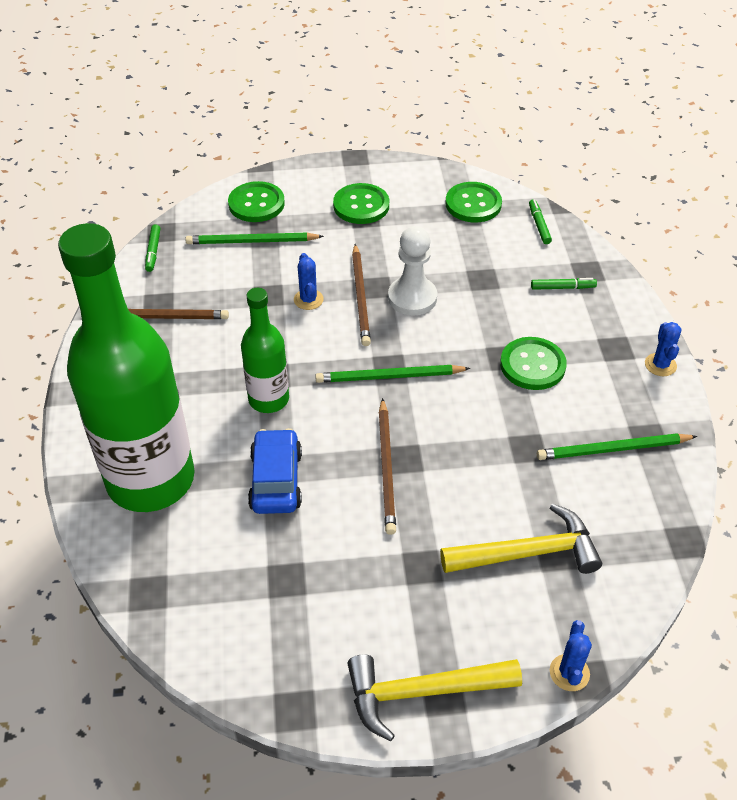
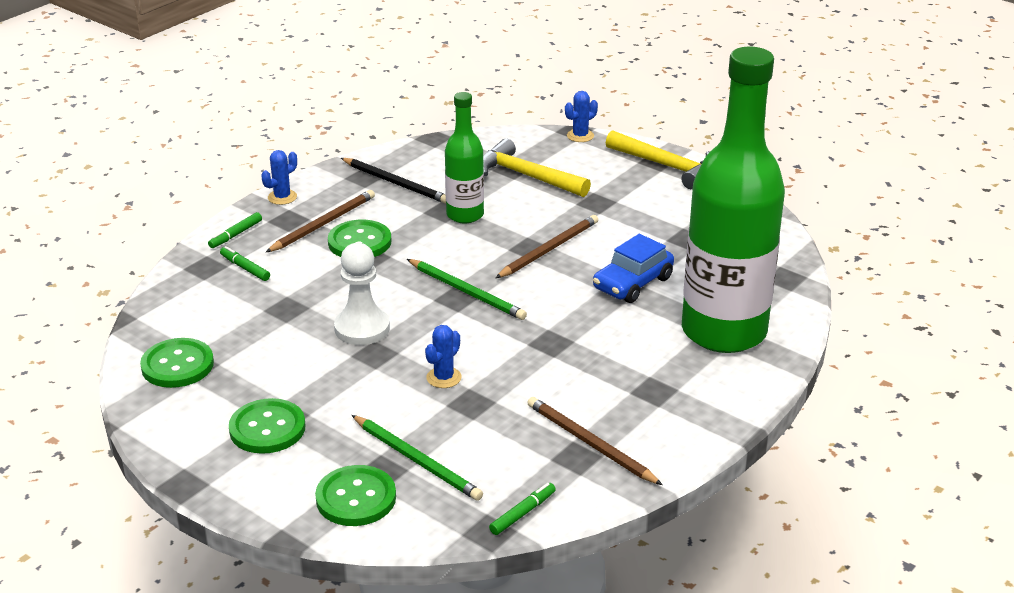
camera: 135 degrees left, 15 degrees down
(268, 399) = (575, 329): green bottle -> green bottle (465, 215)
(360, 297) = (400, 353): brown pencil -> brown pencil (323, 224)
(539, 225) = (166, 316): green marker -> green marker (235, 235)
(612, 449) = (396, 183): green pencil -> black pencil

